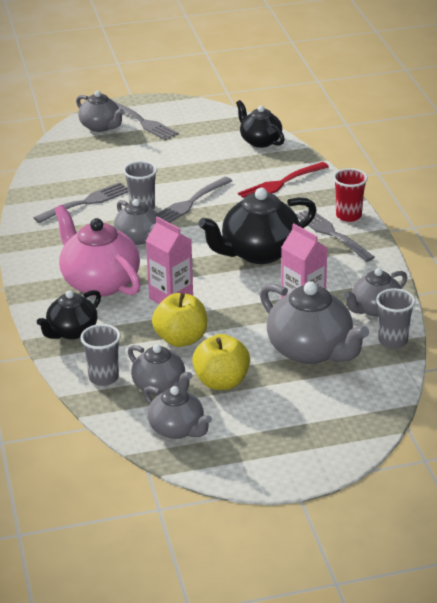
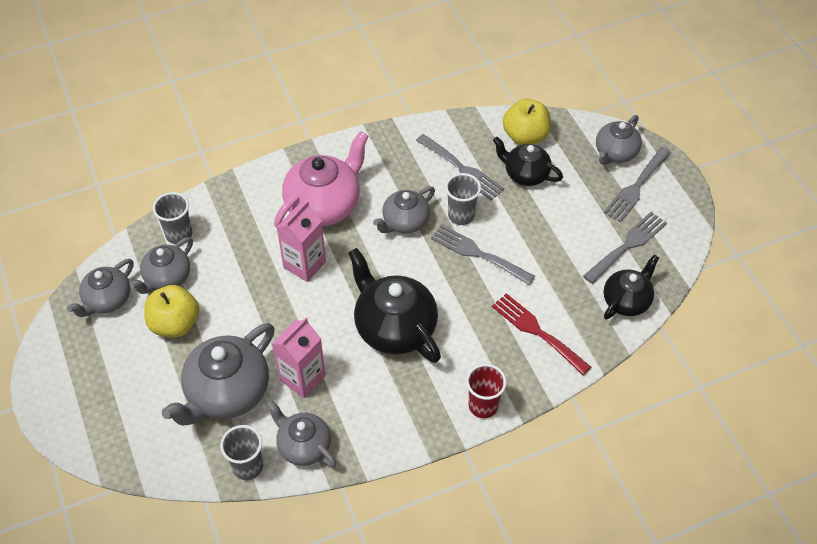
camera: 80 degrees right, 20 degrees up
(72, 331) = (245, 199): black teapot -> black teapot (525, 174)
(181, 339) = (239, 282): yellow apple -> yellow apple (525, 136)
(331, 233) = (443, 392): grey fork -> grey fork (627, 245)

